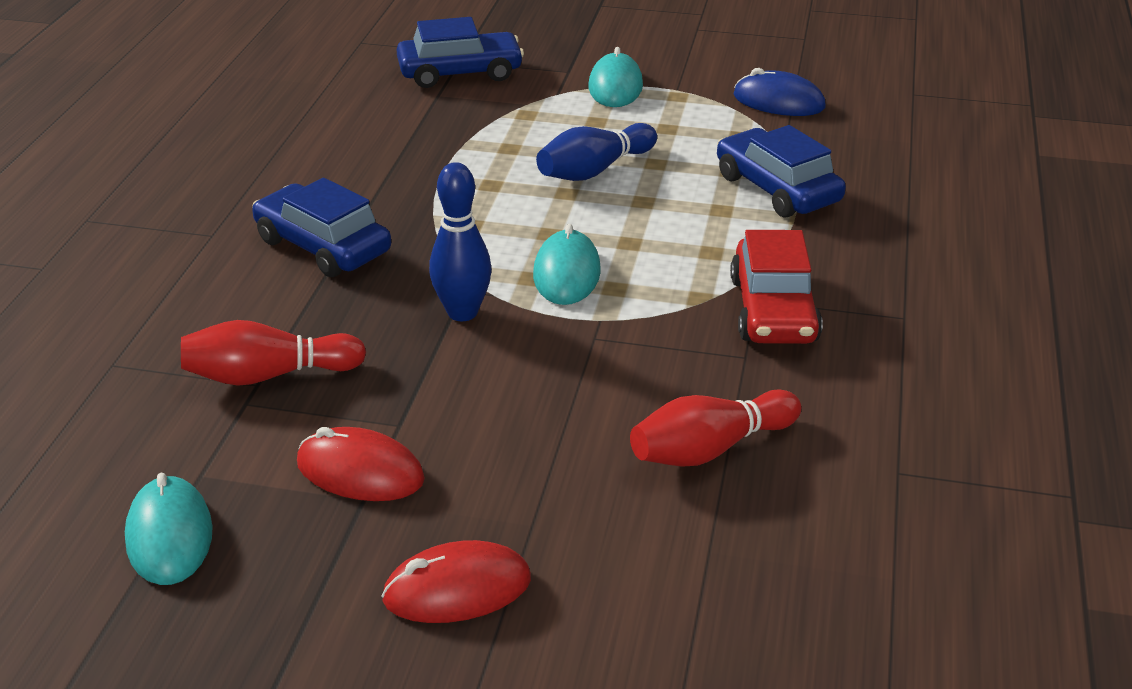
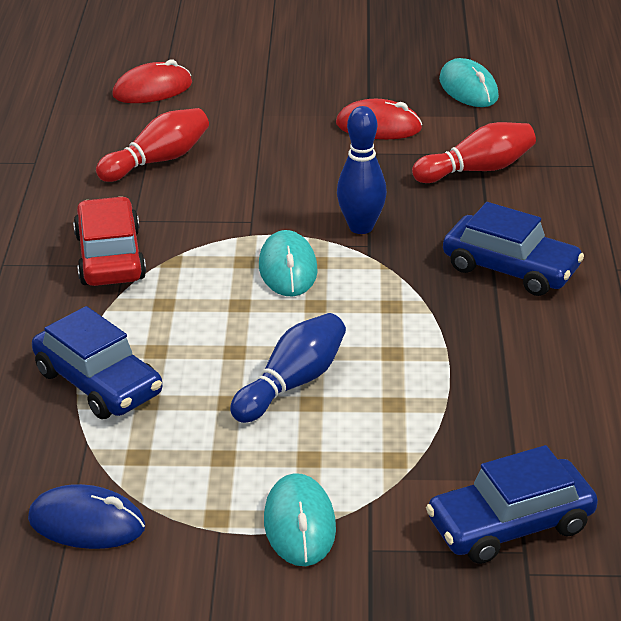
camera: 170 degrees right, 0 degrees up
(457, 589) = (294, 85): red mouse -> red mouse (152, 89)

